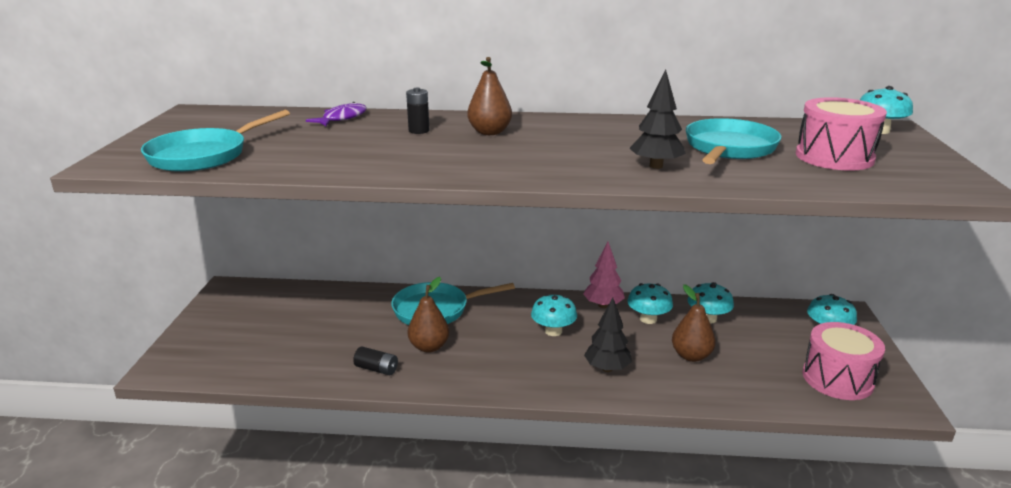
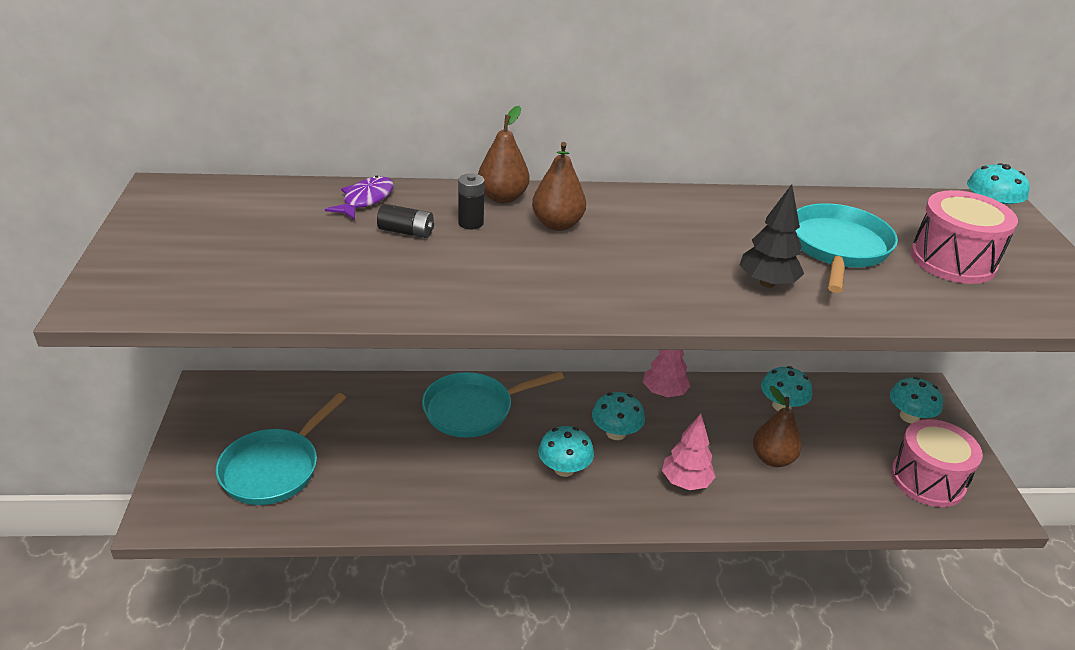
camera: 10 degrees left, 10 degrees up
(204, 155) = (219, 280): turquoise pan -> turquoise pan (274, 468)
(377, 369) = (426, 500): black battery -> black battery (406, 232)
(429, 347) = (479, 464): brown pear -> brown pear (502, 197)
(607, 368) = (686, 482): black tree -> pink tree
(648, 319) = (717, 410): turquoise mushroom -> turquoise mushroom (564, 469)

